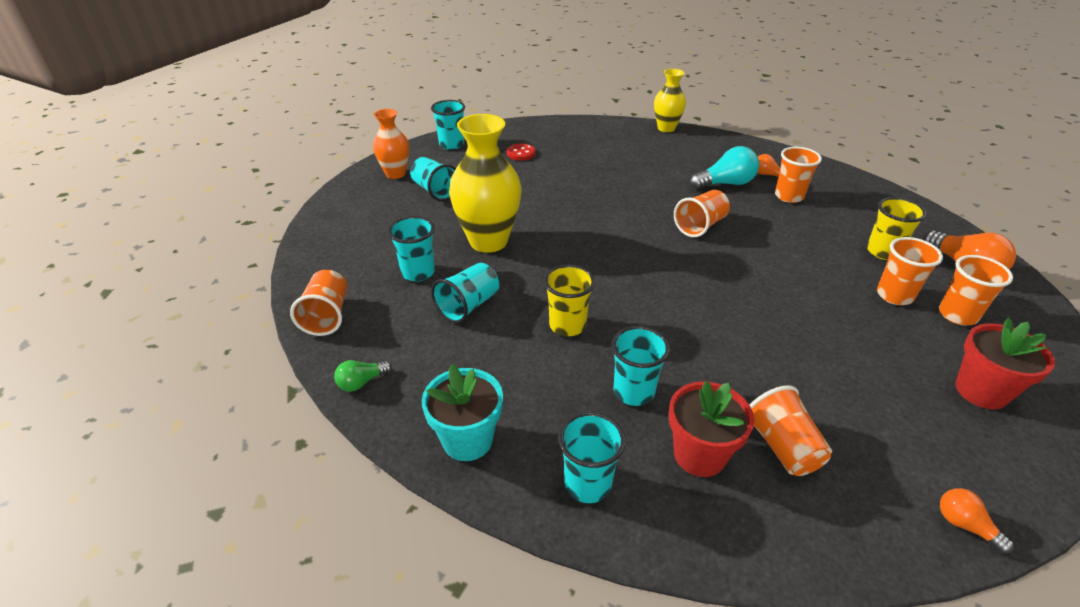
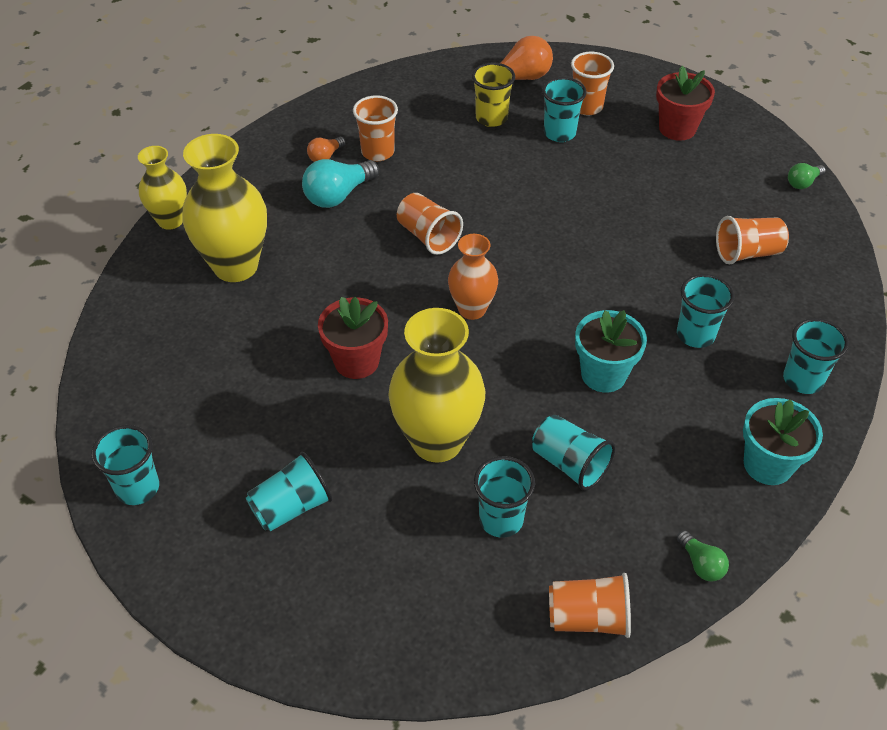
camera: 85 degrees left, 10 degrees up
(395, 174) = (222, 567): orange vase -> orange vase (472, 309)
(521, 153) = (198, 394): red button -> none
(567, 325) = (603, 374): yellow cup -> turquoise flower pot
(633, 153) = (235, 266): none -> yellow vase
(699, 455) = (762, 304): red flower pot -> red flower pot (356, 361)
(725, 183) = (338, 195): turquoise light bulb -> turquoise light bulb turned 120 degrees counterclockwise
(894, 295) = (559, 133): orange cup -> turquoise cup
(964, 525) = (802, 183): orange light bulb -> green light bulb

